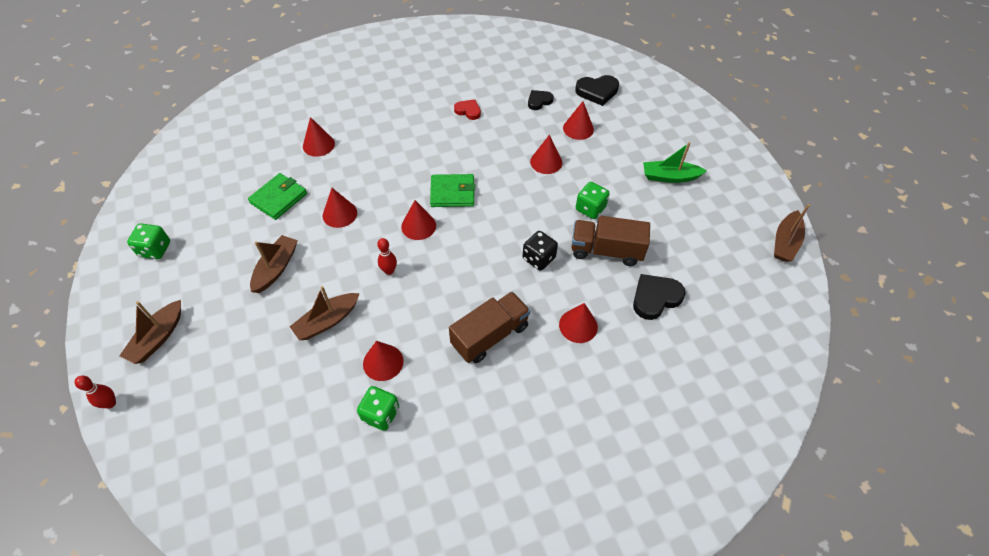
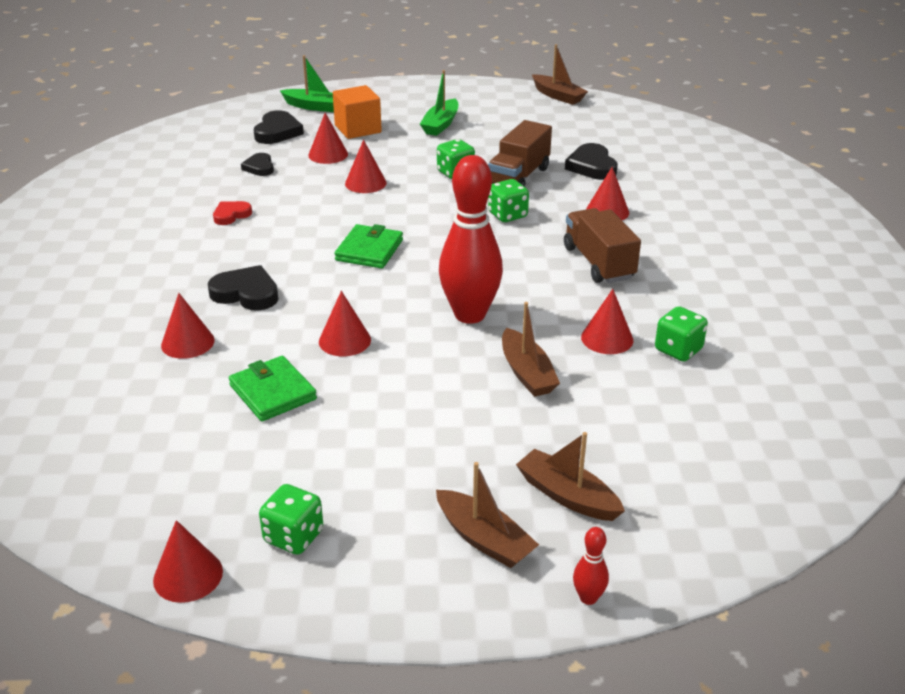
camera: 70 degrees left, 20 degrees down
(276, 268) = (411, 408): brown boat -> brown boat (567, 496)
(378, 151) = (246, 293): none -> black heart
(389, 271) = (470, 315): red bowling pin -> red bowling pin, size x2.46
(418, 226) = (408, 282): red cone -> red cone (188, 575)
(538, 258) = (507, 215): black dice -> green dice
(629, 131) = (358, 129): none -> orange cube
(651, 96) = (314, 107): none -> green boat

